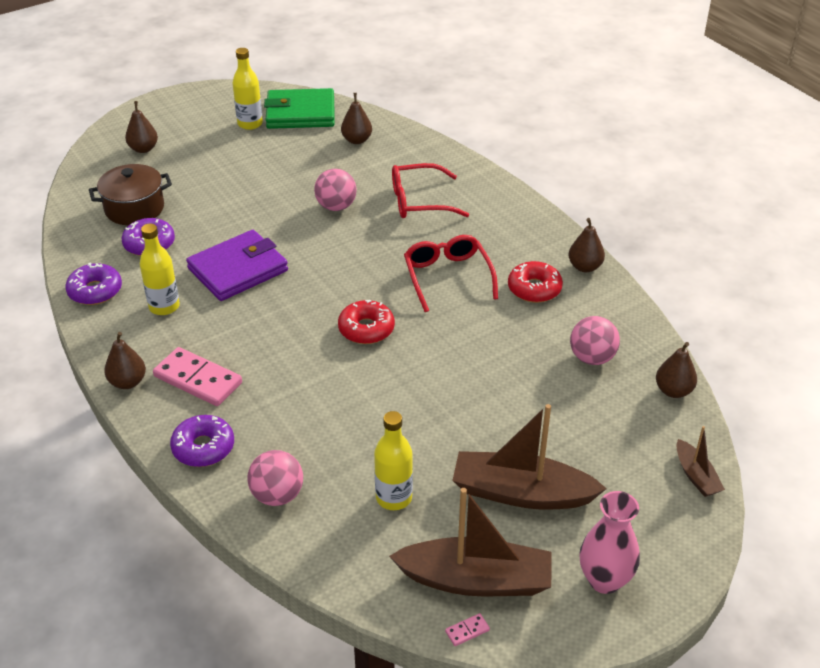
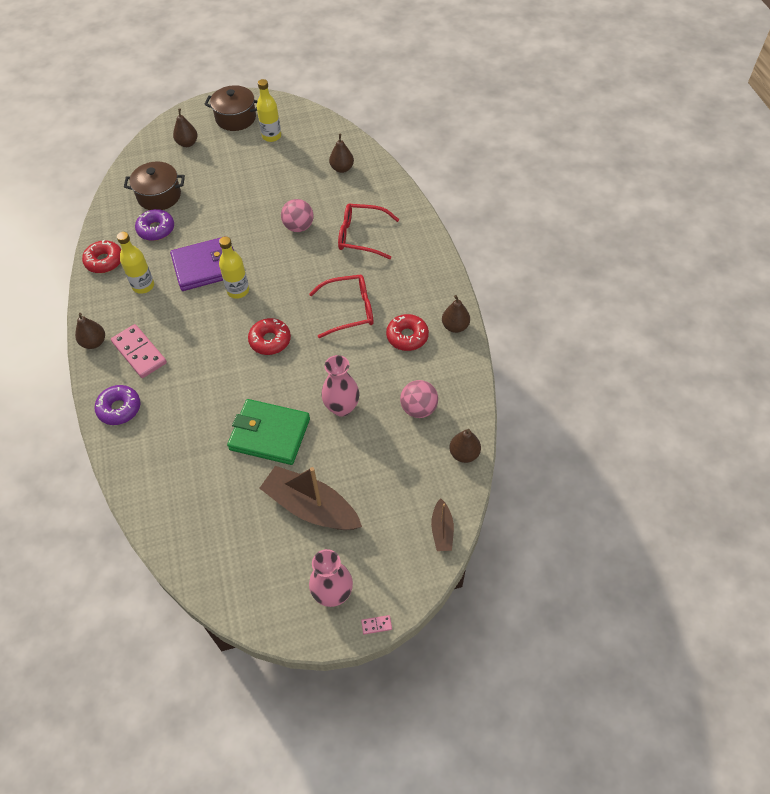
camera: 20 degrees right, 15 degrees up
(95, 291) = (104, 261): purple donut -> red donut
(193, 113) = (236, 118): none -> brown pot
(277, 495) = (149, 460): pink ball -> none
(300, 113) = (312, 134): green wallet -> green wallet (269, 434)
(394, 498) = (224, 485): yellow bottle -> yellow bottle (238, 291)
(448, 277) = (349, 310): red glasses -> red glasses turned 75 degrees clockwise
(467, 631) = (222, 602): pink domino -> pink domino (376, 625)
(476, 580) = (247, 565): brown boat -> none
(498, 378) = (342, 407): none -> pink vase

